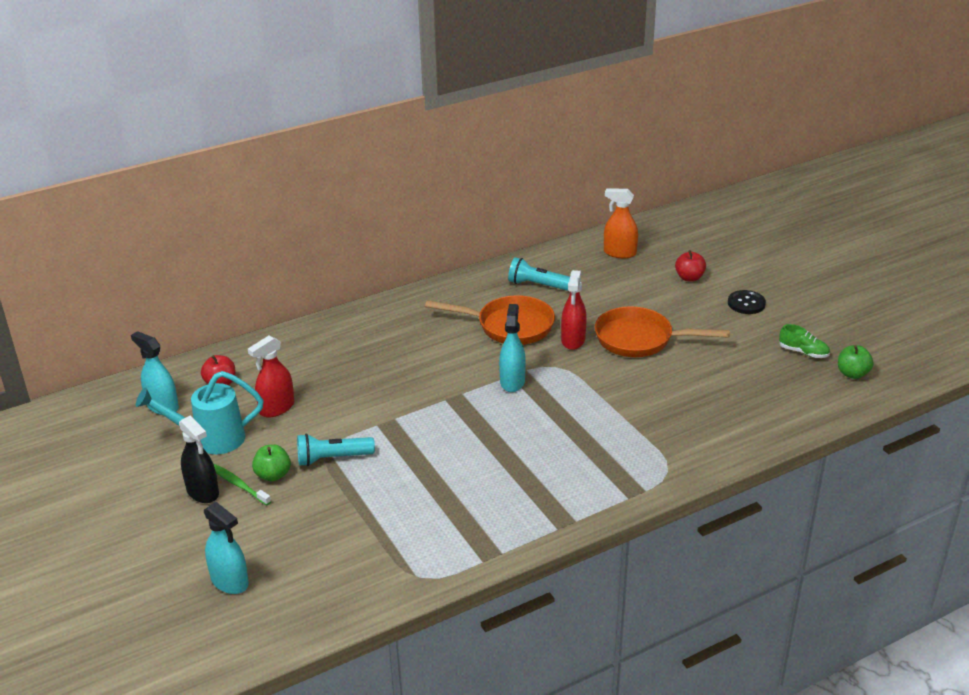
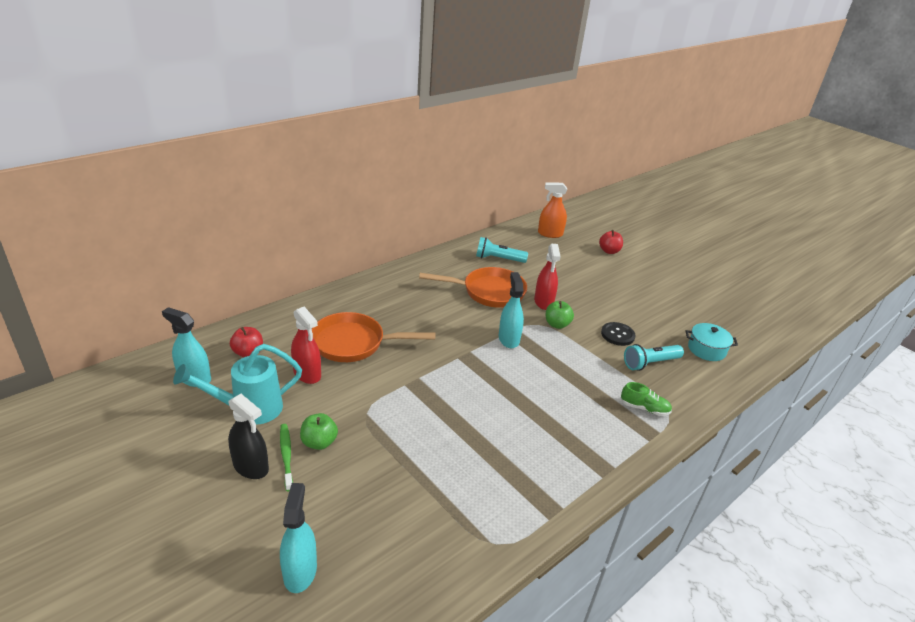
camera: 15 degrees left, 0 degrees up
(230, 581) = (300, 571): turquoise spray bottle -> turquoise spray bottle turned 120 degrees counterclockwise
(238, 484) = (286, 455): green toothbrush -> green toothbrush turned 45 degrees clockwise
(277, 408) = (307, 374): red spray bottle -> red spray bottle turned 75 degrees counterclockwise
(332, 458) = (373, 421): turquoise flashlight -> turquoise flashlight (650, 363)
(640, 339) = (595, 299): orange pan -> orange pan (354, 343)
(746, 303) = (659, 269): black button -> black button (617, 335)
(754, 405) = (706, 349): none -> turquoise pot
(803, 352) = (719, 305): green shoe -> green shoe (644, 408)
(852, 374) = (762, 321): green apple -> green apple (557, 324)

